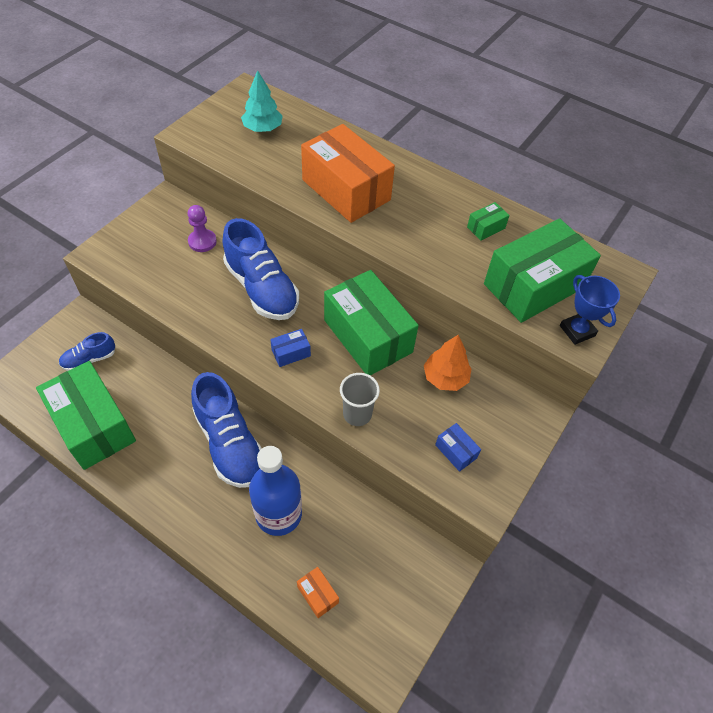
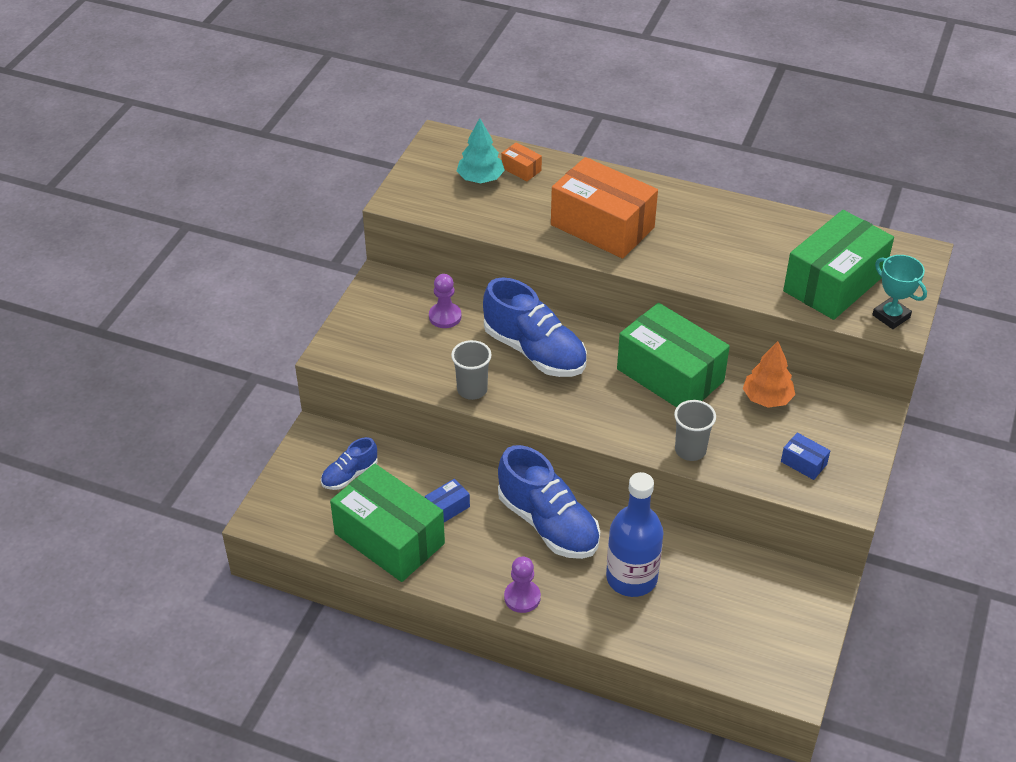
camera: 10 degrees left, 10 degrees down
(177, 510) = (522, 597): none -> purple pawn
(194, 312) = (472, 390): none -> grey cup
(291, 353) = (595, 408): blue box -> blue box (447, 508)
(317, 595) = (703, 639): orange box -> orange box (521, 169)
(486, 228) = (765, 236): green box -> none
(577, 331) = (891, 316): blue trophy -> turquoise trophy

